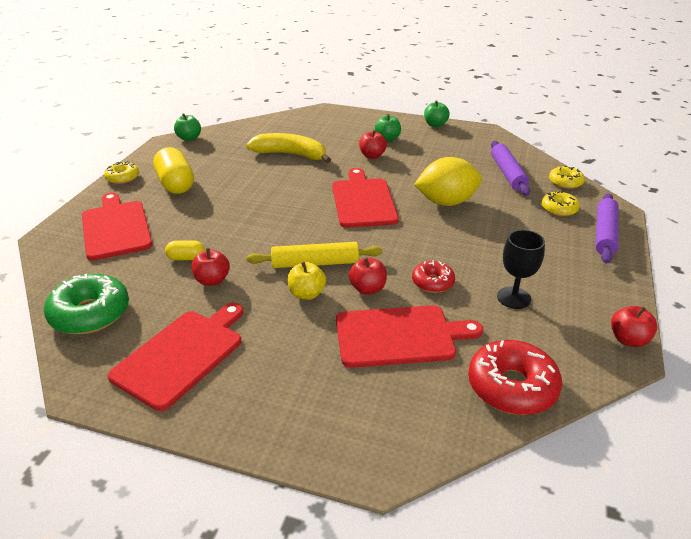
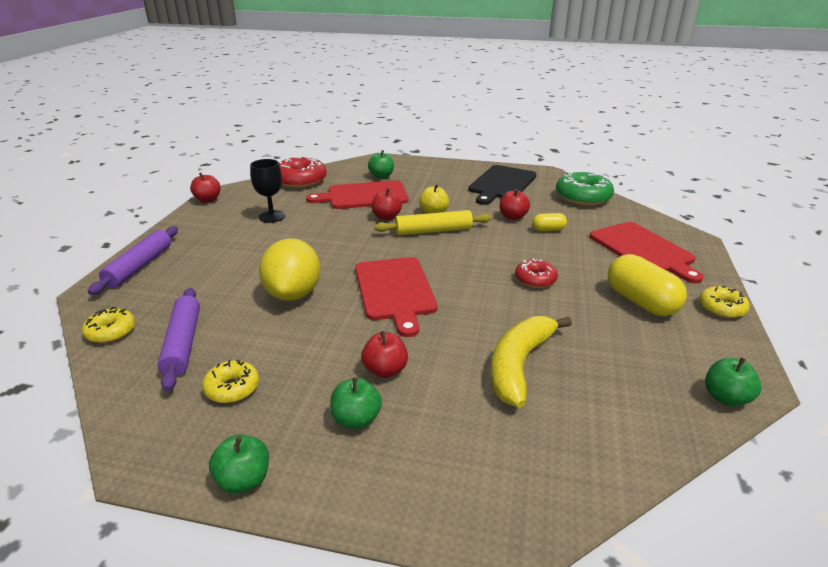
camera: 175 degrees right, 5 degrees down
(181, 355) = (501, 184): red cutting board -> black cutting board
(291, 155) = (519, 365): yellow banana -> yellow banana turned 105 degrees clockwise
(373, 393) = (381, 176): none -> green apple
(432, 282) = (333, 223): red donut -> red donut (535, 279)
(446, 202) = (293, 294): yellow lemon -> yellow lemon turned 75 degrees counterclockwise
(559, 209) = (160, 291): yellow donut -> yellow donut (232, 388)

